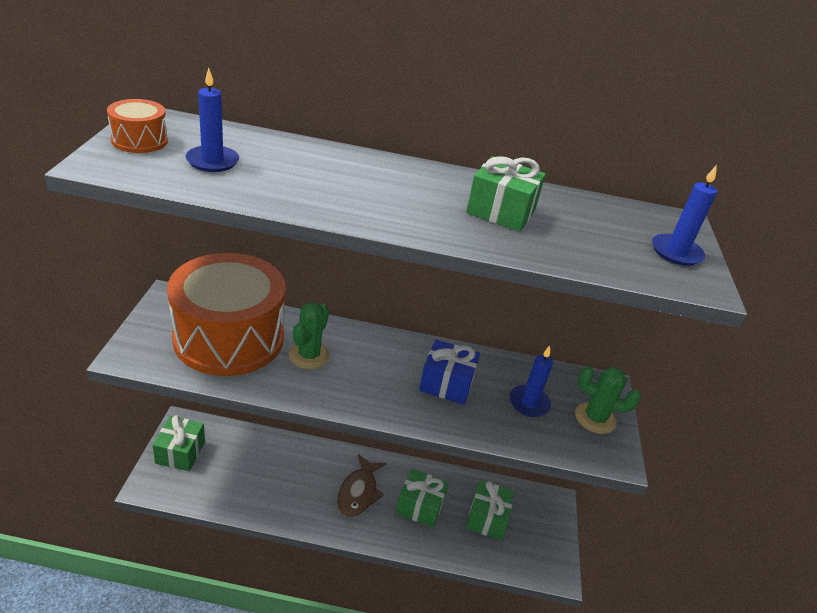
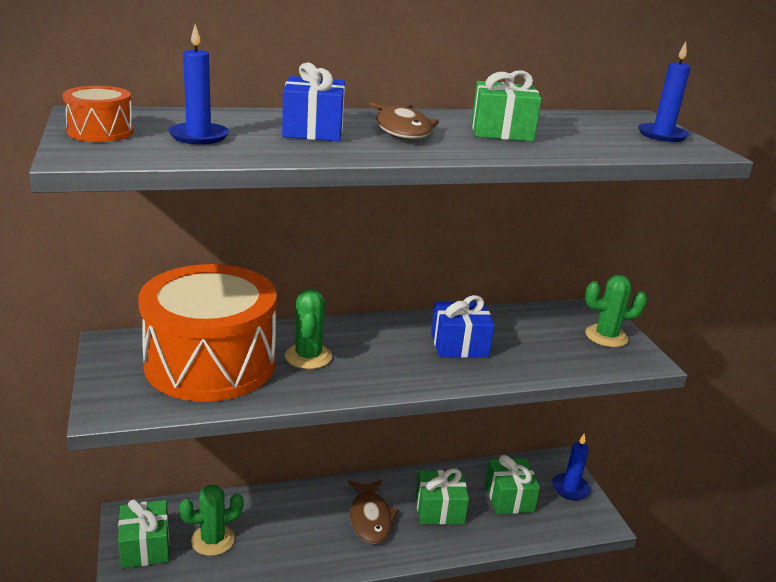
camera: 20 degrees left, 10 degrees down
(230, 465) = (213, 540): none -> green cactus
(319, 174) = (313, 130): none -> blue gift
(402, 189) = (402, 130): none -> brown fish
(529, 403) = (543, 340): blue candle -> blue candle (570, 488)

